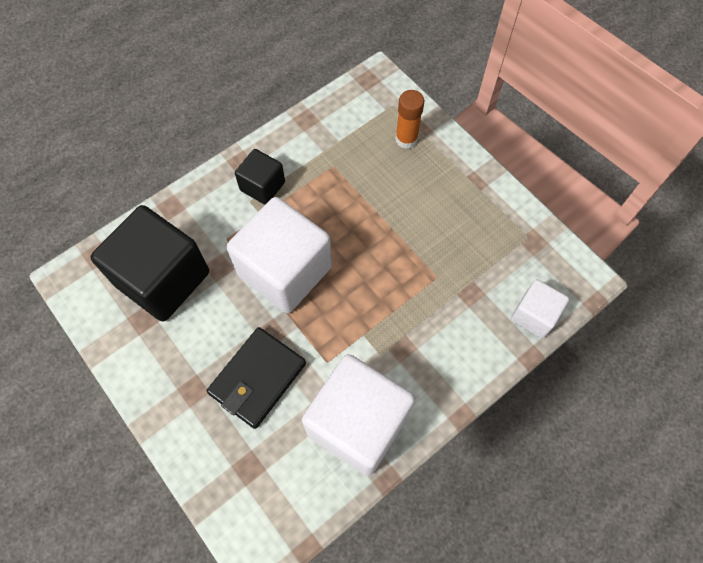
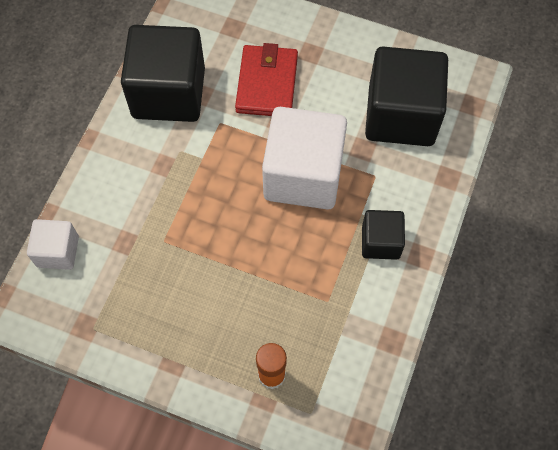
camera: 150 degrees right, 0 degrees up
(257, 378) = (267, 84): black wallet -> red wallet
(358, 423) = (168, 93): white cube -> black cube

